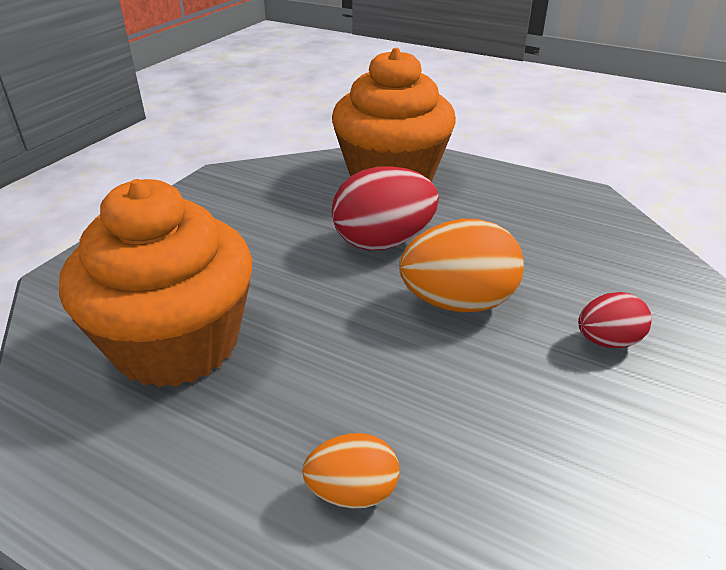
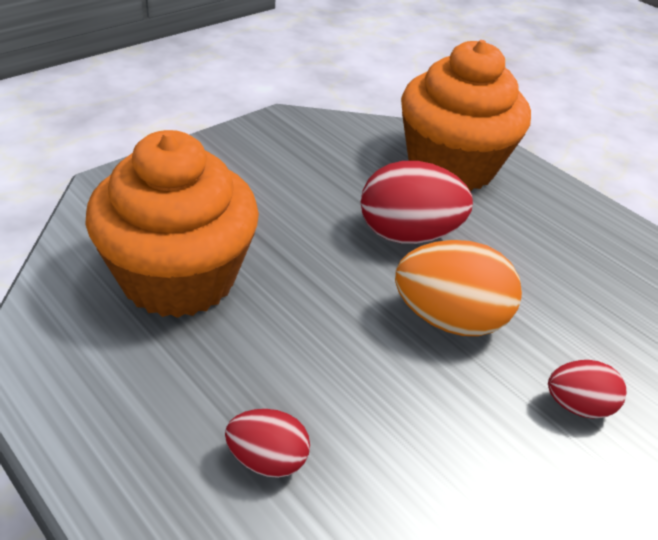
camera: 15 degrees right, 5 degrees up
(352, 491) = (267, 459): orange egg -> red egg

